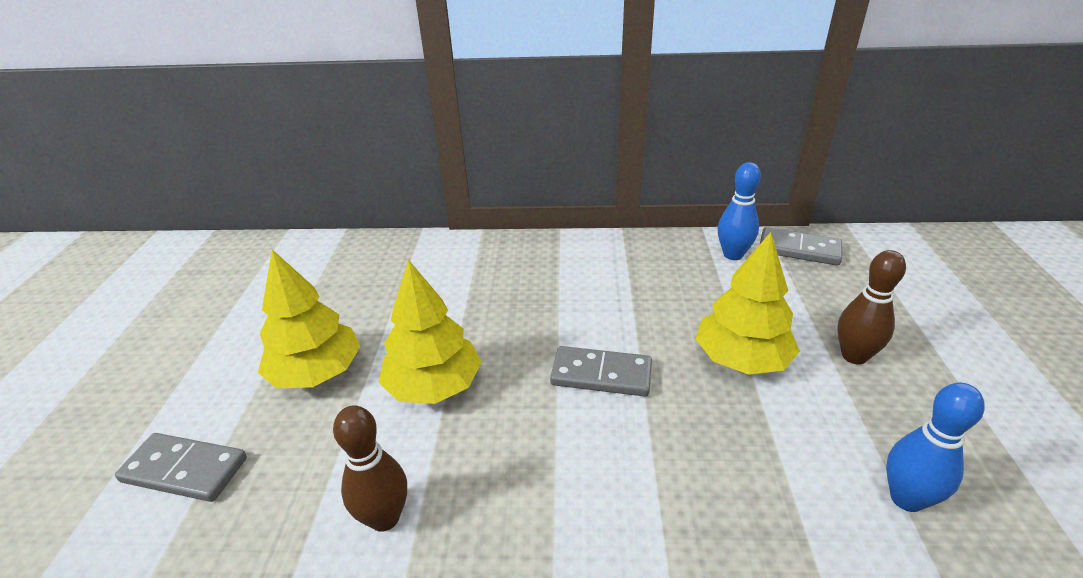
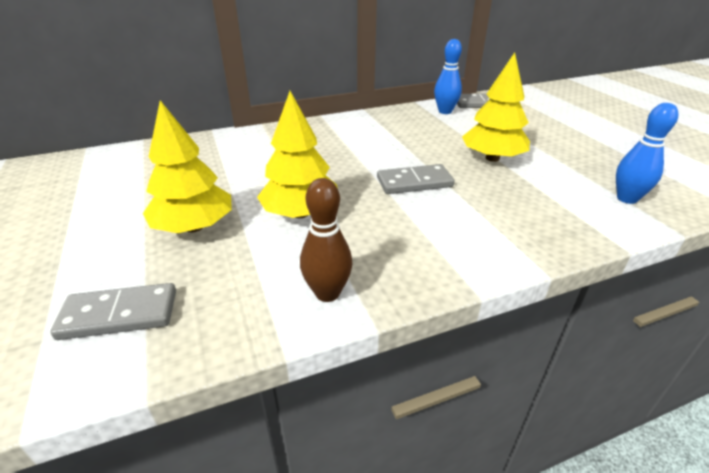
camera: 25 degrees left, 0 degrees up
(854, 356) = (550, 145): brown bowling pin -> none

